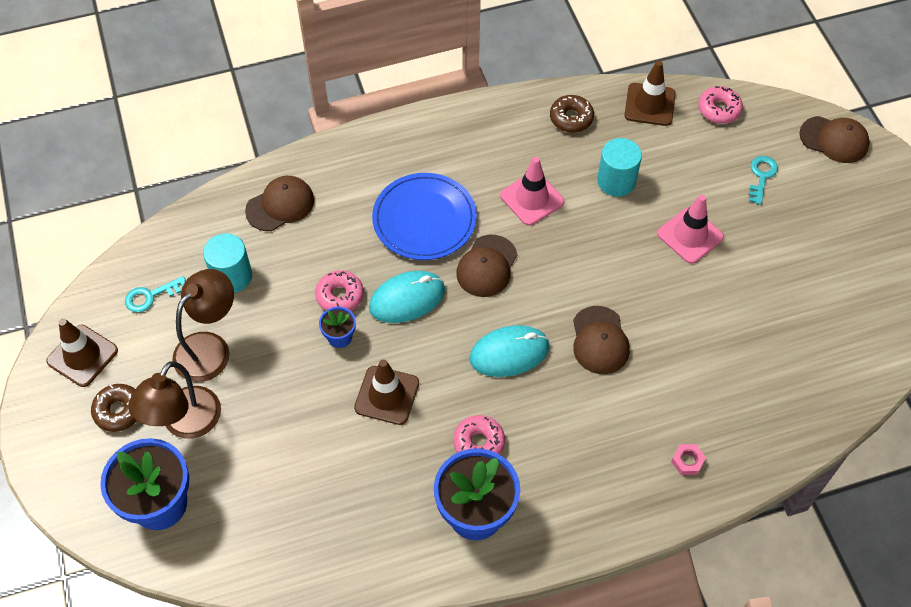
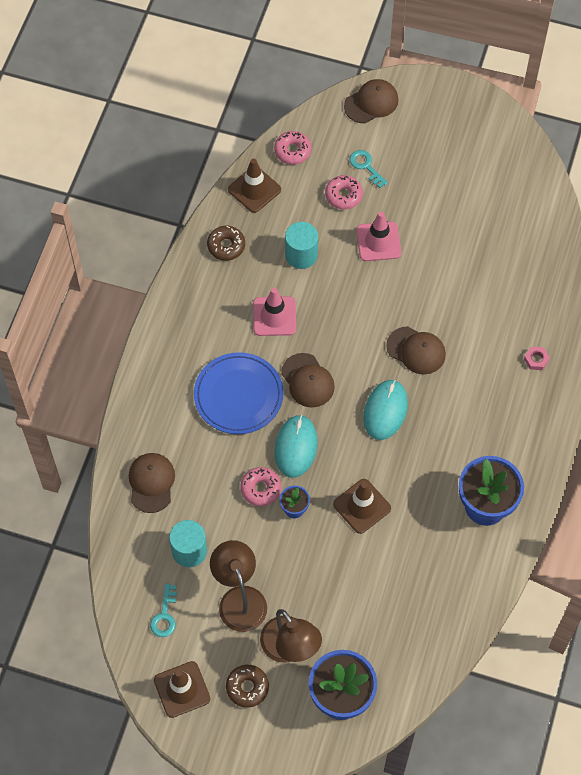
camera: 55 degrees left, 5 degrees up
(479, 443) = (437, 472): pink donut -> pink donut (343, 195)

